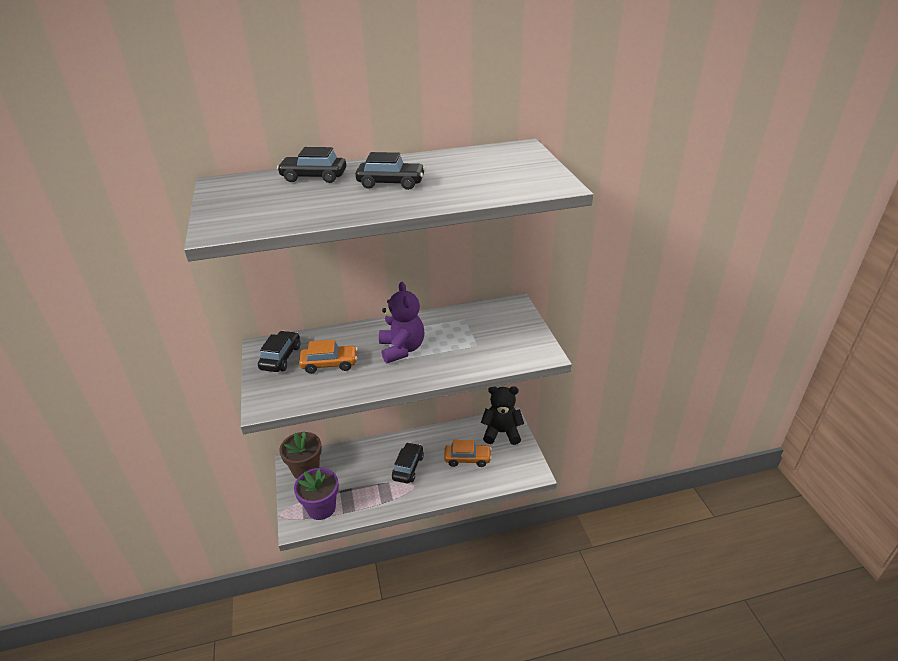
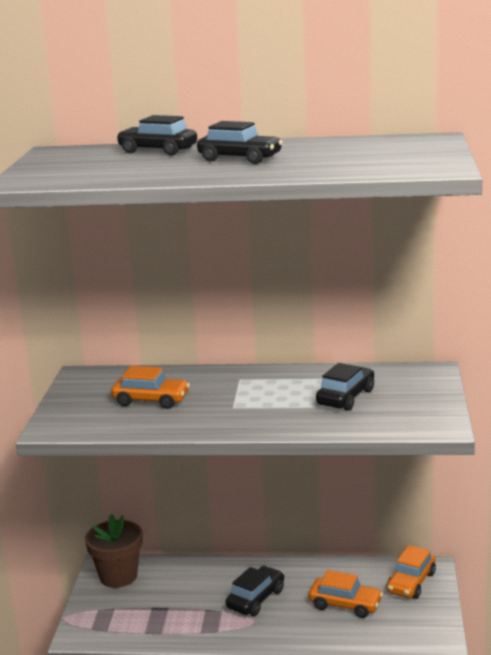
camera: 20 degrees right, 15 degrees down
(281, 357) = (97, 387): black car -> black car (345, 397)
(321, 508) = (119, 622): purple flower pot -> none
(402, 349) = (250, 397): purple teddy bear -> none
(501, 432) = (411, 582): black teddy bear -> orange car

